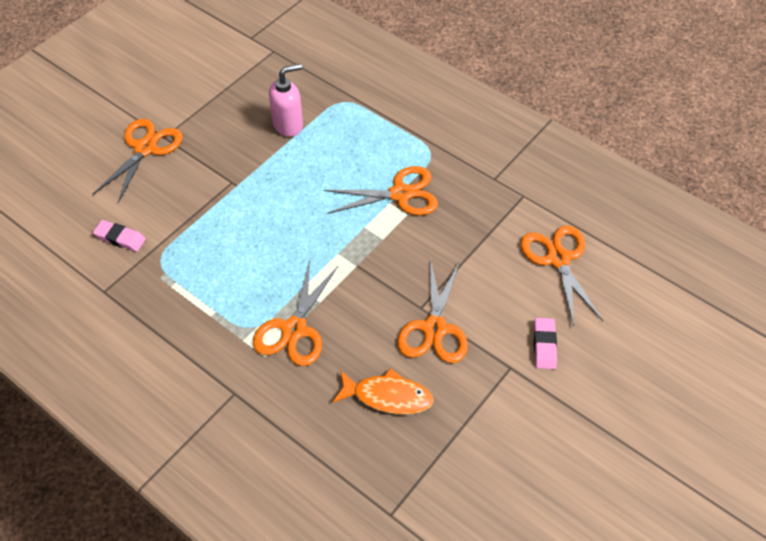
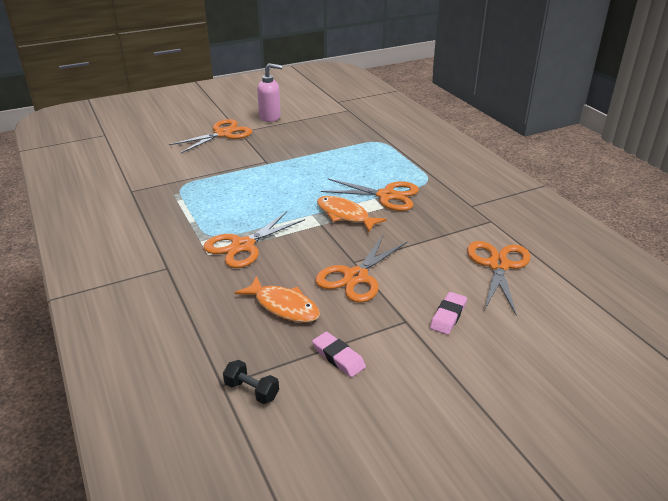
camera: 25 degrees right, 20 degrees down
(120, 238) = (166, 169): pink eraser -> pink eraser (338, 357)
(288, 125) = (330, 144): pink soap dispenser -> pink soap dispenser (270, 117)
(374, 241) = (345, 215): none -> orange fish
(421, 509) = (252, 390): none -> black dumbbell

